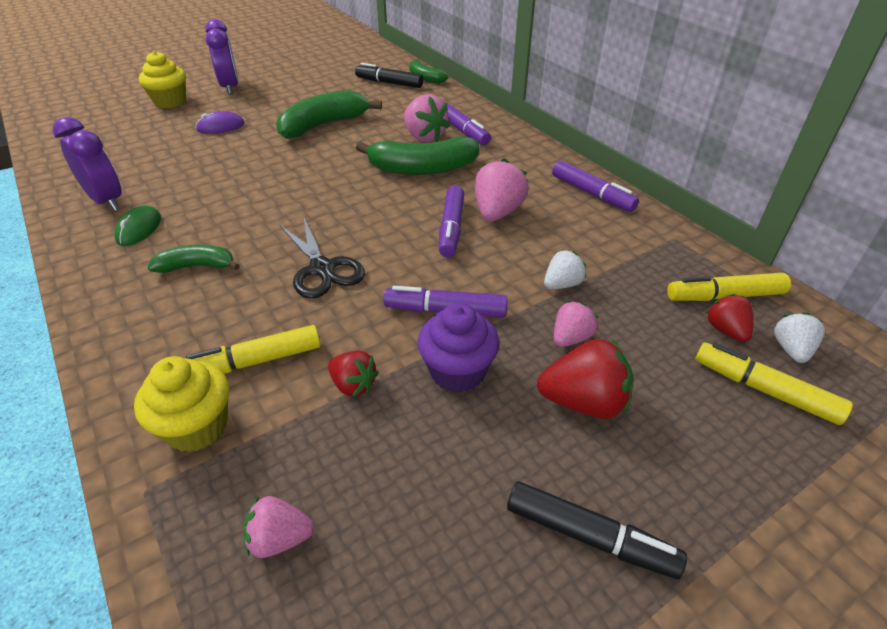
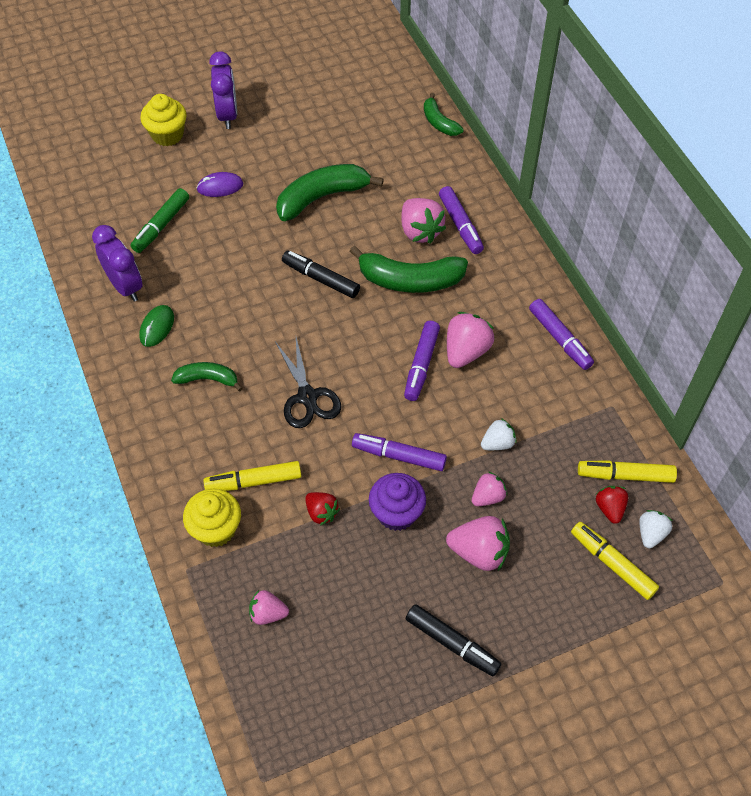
camera: 10 degrees right, 15 degrees up
(156, 155) = (161, 225): none -> green marker
(389, 83) = (398, 128): black marker -> black marker (321, 279)
(583, 402) = (479, 552): red strawberry -> pink strawberry

